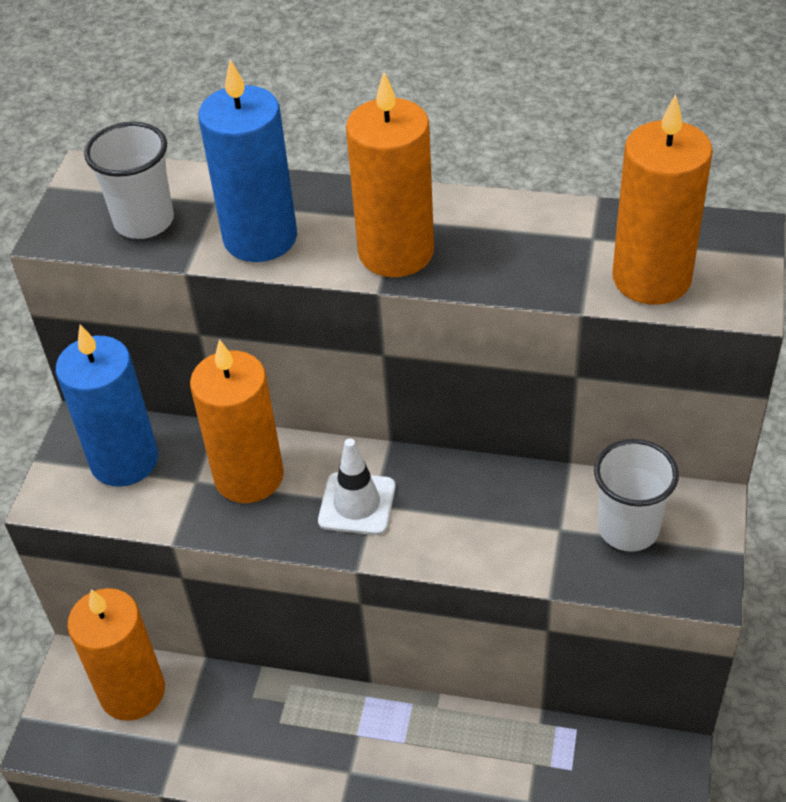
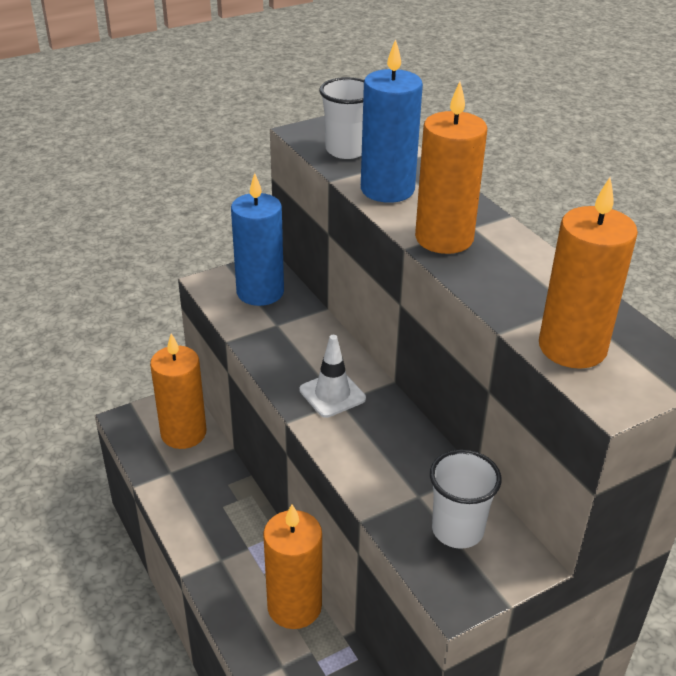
camera: 45 degrees right, 10 degrees down
(249, 476) = (302, 341): orange candle -> orange candle (294, 606)

